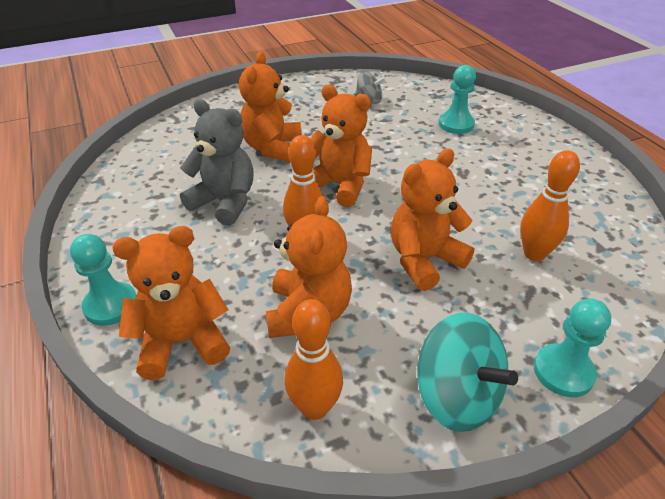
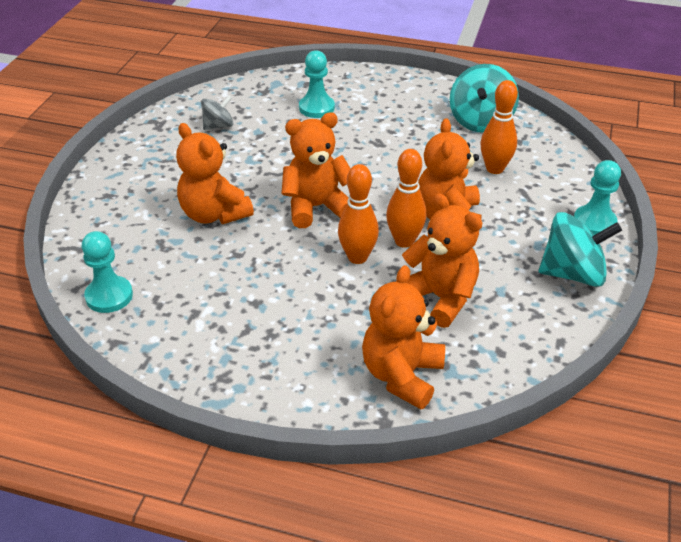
camera: 50 degrees left, 0 degrees up
(111, 305) = (316, 400): turquoise pawn -> turquoise pawn (109, 296)
(224, 202) = (257, 278): grey teddy bear -> none
(315, 407) = (525, 338): orange bowling pin -> orange bowling pin (404, 241)
(587, 210) = (480, 121): none -> turquoise spinning top

